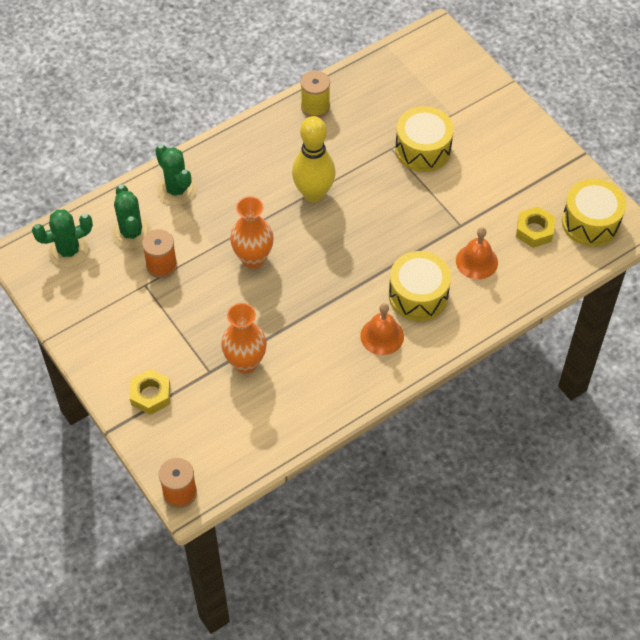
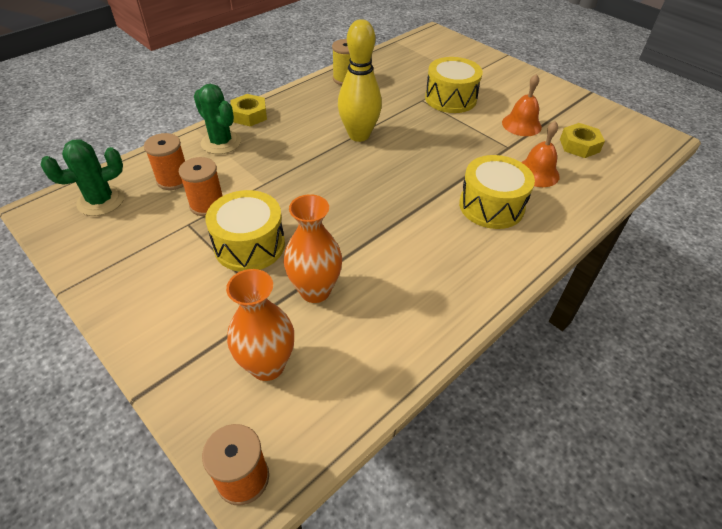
camera: 10 degrees left, 10 degrees down
(131, 233) = (173, 179): green cactus -> orange spool
(150, 395) = (196, 342): yellow nut -> yellow nut (249, 115)
(253, 258) = (307, 190): orange vase -> orange vase (267, 365)
(382, 336) = (467, 247): orange bell -> orange bell (521, 124)
(590, 222) = (626, 136): yellow drum -> yellow drum (249, 245)

